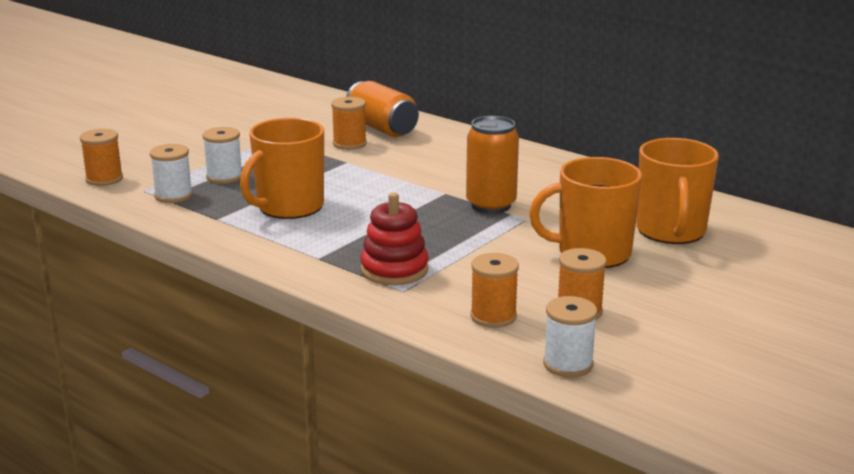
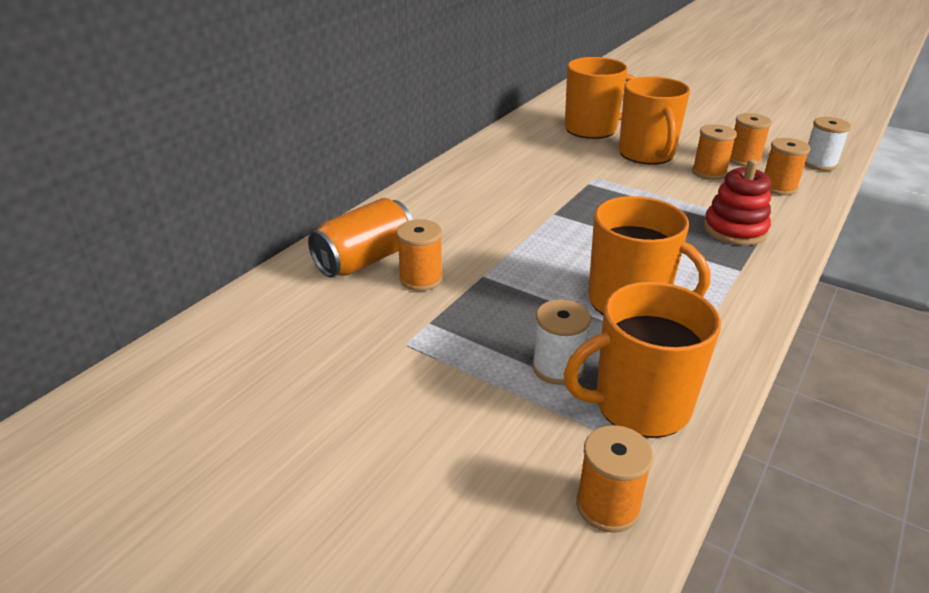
camera: 95 degrees left, 10 degrees up
(173, 196) = (639, 405): white spool -> orange mug
(491, 205) = (574, 192): orange can -> none
(538, 281) = (709, 172): none -> orange spool

